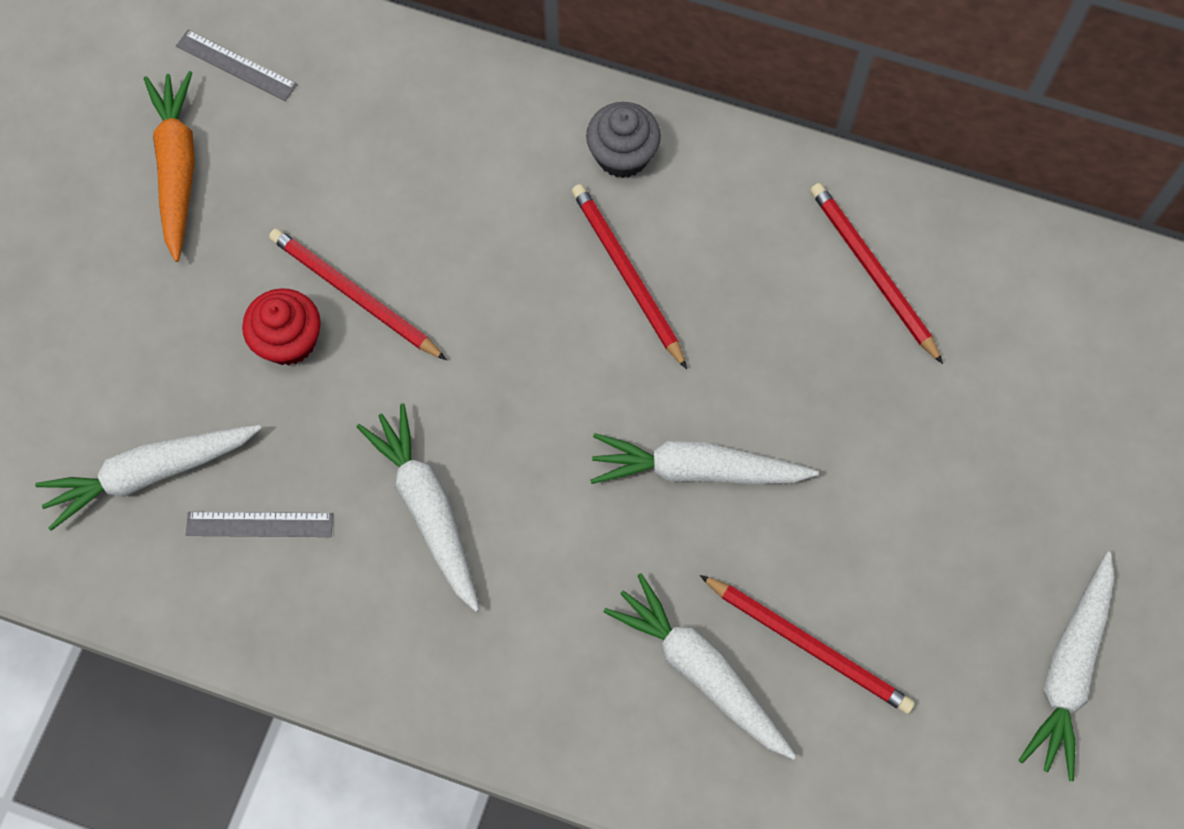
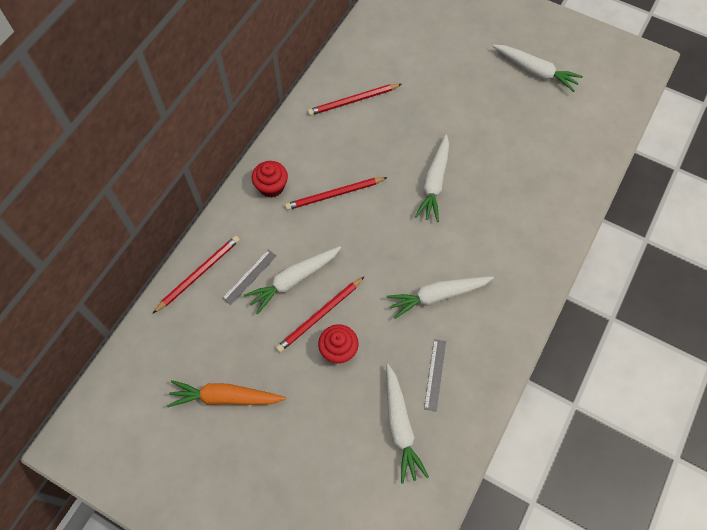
camera: 80 degrees left, 5 degrees down
(236, 65) = (169, 360): grey ruler -> grey ruler (249, 277)
(622, 155) = (271, 186): grey cupcake -> red cupcake
(700, 671) = (525, 197): white carrot -> white carrot (293, 280)
(809, 645) = (517, 156): red pencil -> red pencil (199, 274)

